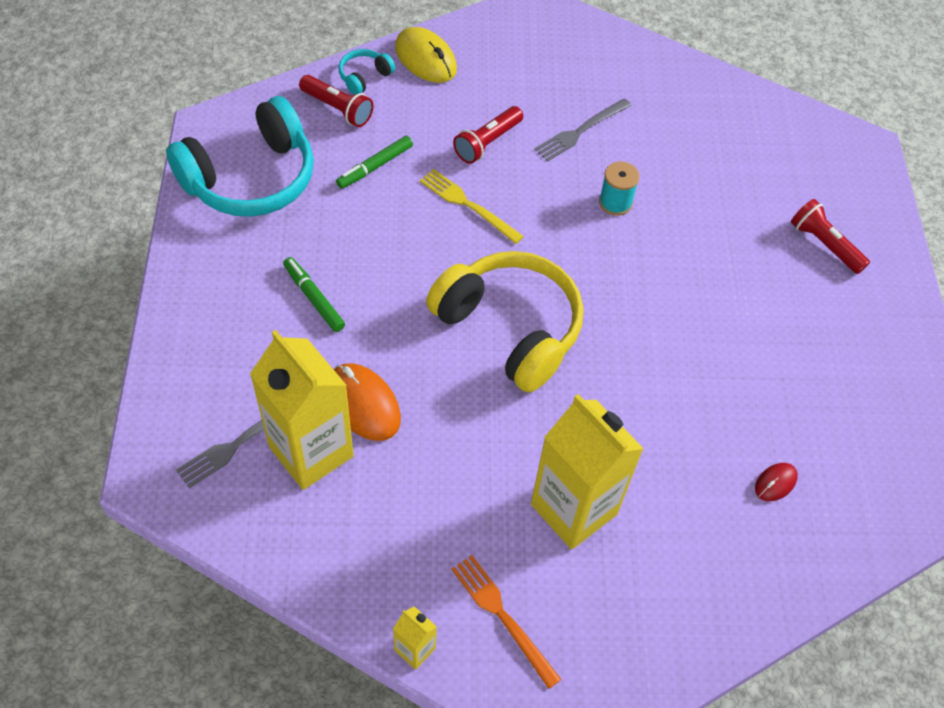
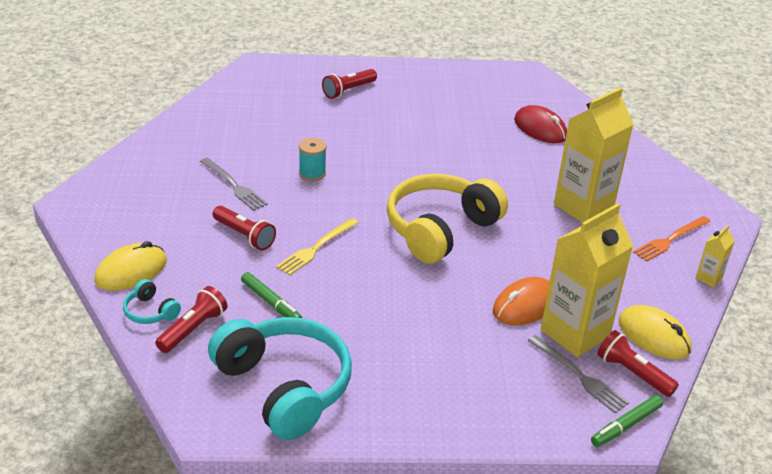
camera: 90 degrees left, 20 degrees down
(236, 503) = (633, 373): none -> red flashlight
(300, 544) = (654, 336): none -> yellow mouse
(314, 298) = (425, 337): green marker -> green marker (626, 425)
(775, 483) = (540, 128): red mouse -> red mouse, size x1.89

